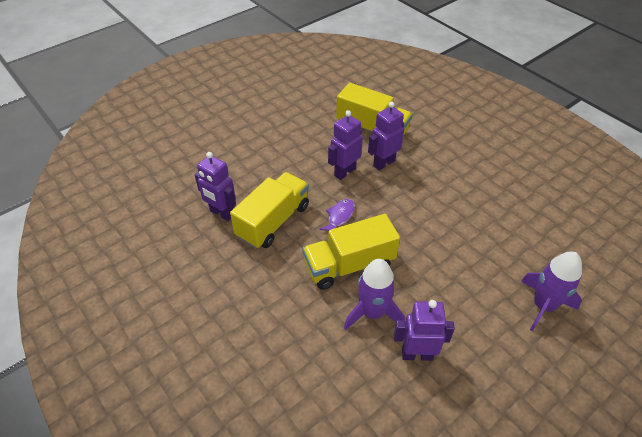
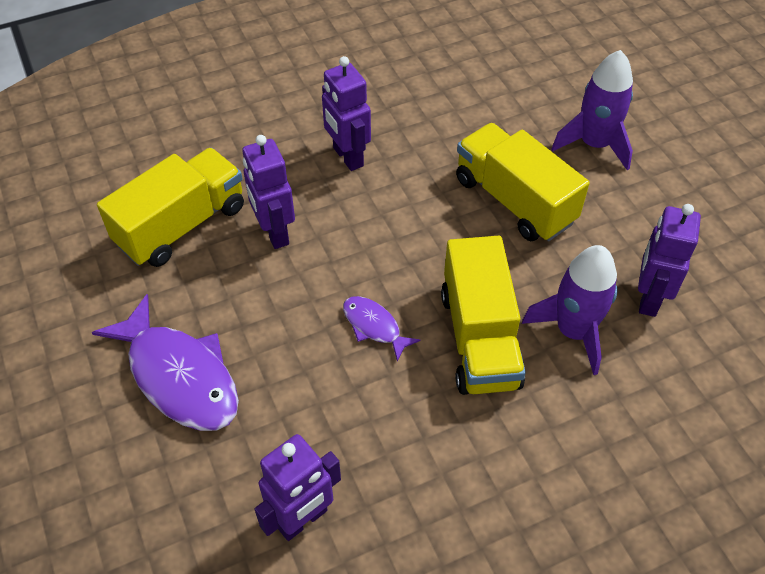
camera: 75 degrees left, 5 degrees up
(273, 221) = (352, 431): yellow truck -> yellow truck (514, 200)
(285, 152) = (179, 376): none -> purple fish
(344, 172) = (273, 293): purple robot -> purple robot (347, 157)

